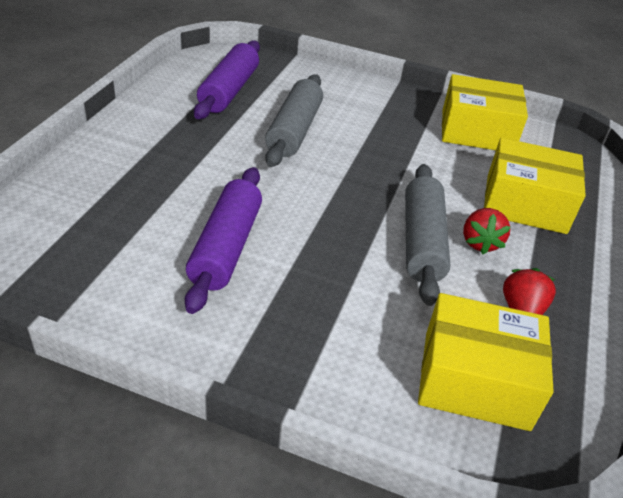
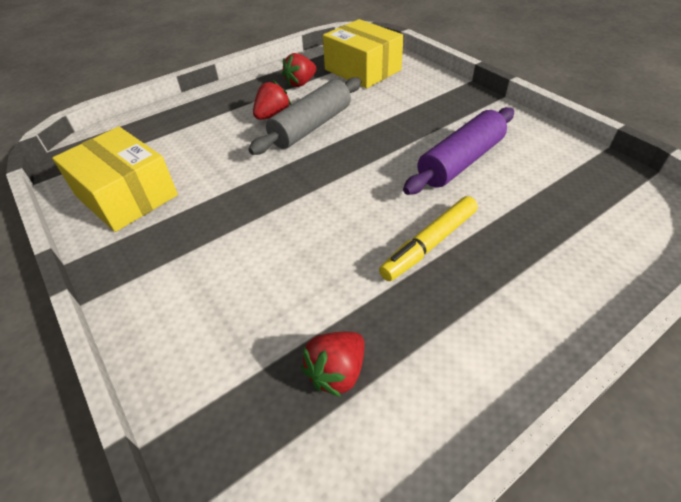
camera: 140 degrees left, 5 degrees up
(214, 162) = (429, 244): none -> yellow marker
(229, 90) = (337, 372): purple rolling pin -> red strawberry
(294, 131) = (309, 259): grey rolling pin -> none
(525, 204) = (201, 127): yellow box -> none

